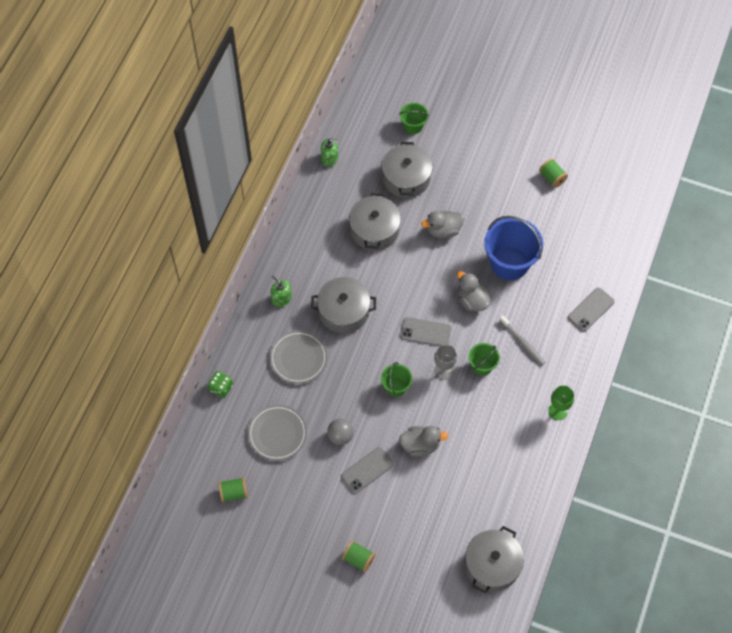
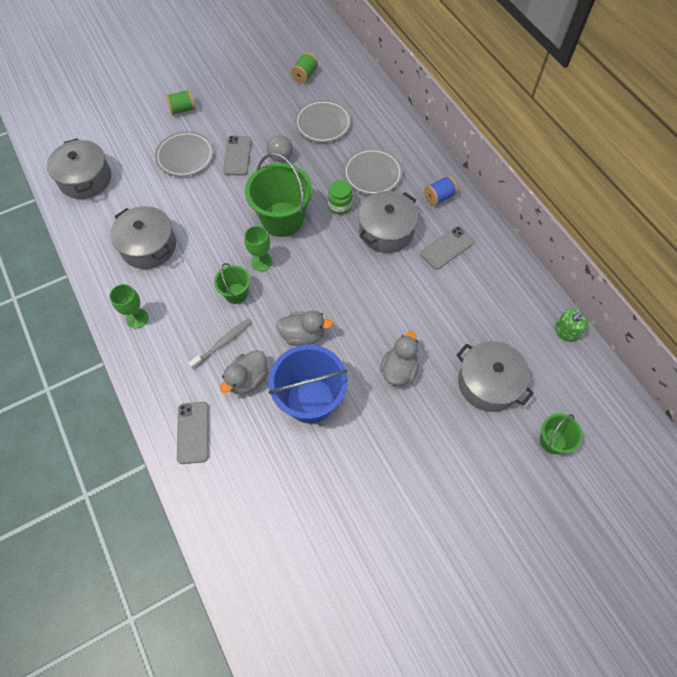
camera: 130 degrees right, 0 degrees up
(221, 388) = (394, 114): green dice -> none
(281, 298) = (439, 197): green soap dispenser -> blue spool
(349, 358) = (340, 206): none -> green jar
(374, 230) = (450, 311): grey pot -> grey pot (149, 246)
(396, 387) = (282, 219): green bucket -> green bucket, size x1.93
(403, 510) = (185, 156): none -> grey plate
(420, 445) = (219, 200): grey duck -> grey duck (247, 379)
(425, 332) = (309, 275): grey phone -> grey phone (447, 248)
(443, 370) = (261, 262): grey goblet -> green goblet
(522, 343) = (223, 343): grey toothbrush -> grey toothbrush turned 135 degrees clockwise
(552, 178) = (370, 534): green spool -> none

